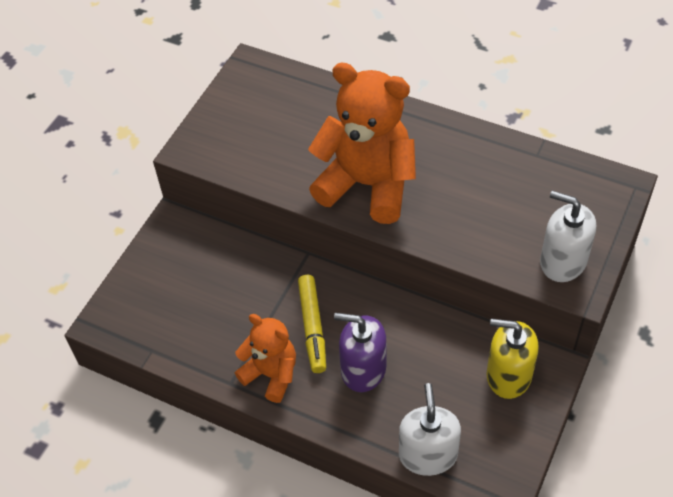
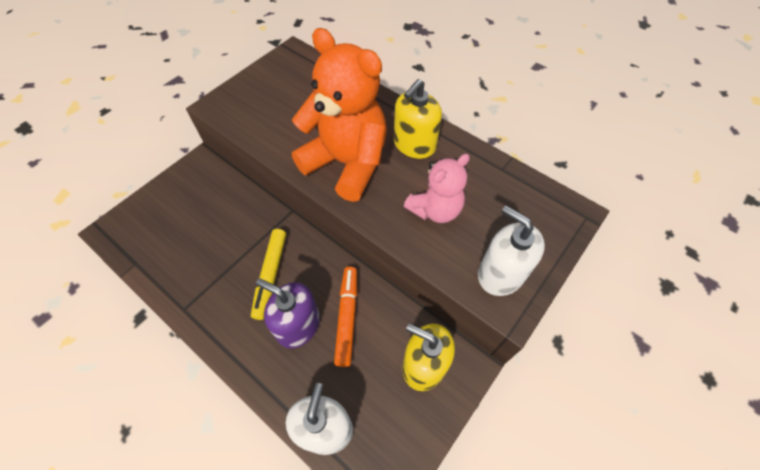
camera: 10 degrees right, 5 degrees up
(271, 374) = (219, 310): orange teddy bear -> none
(413, 349) = (347, 317): none -> orange marker
(434, 148) = (414, 145): none -> yellow soap dispenser
(479, 213) = (435, 210): none -> pink teddy bear

